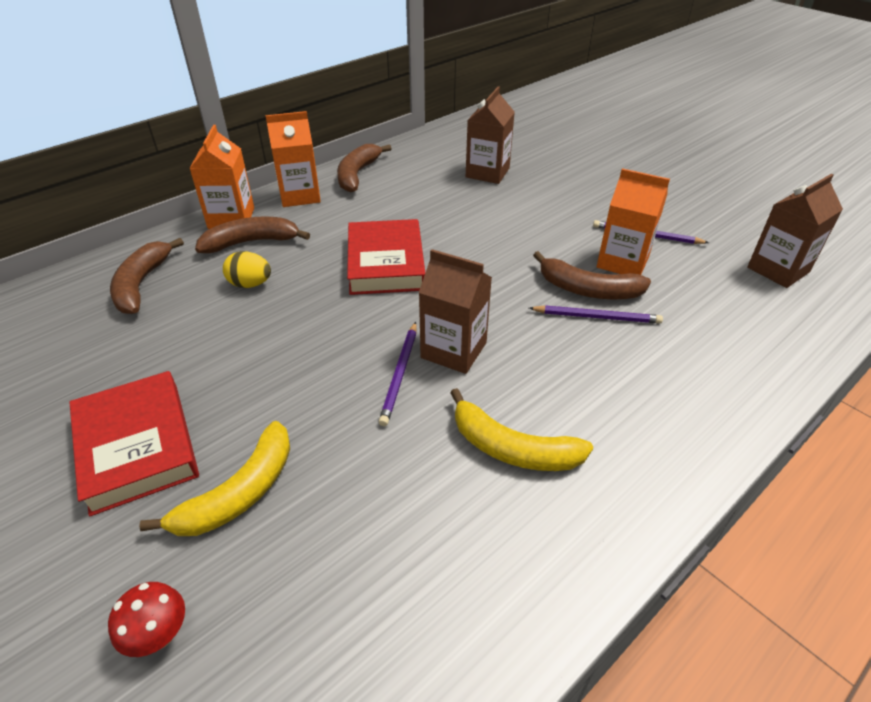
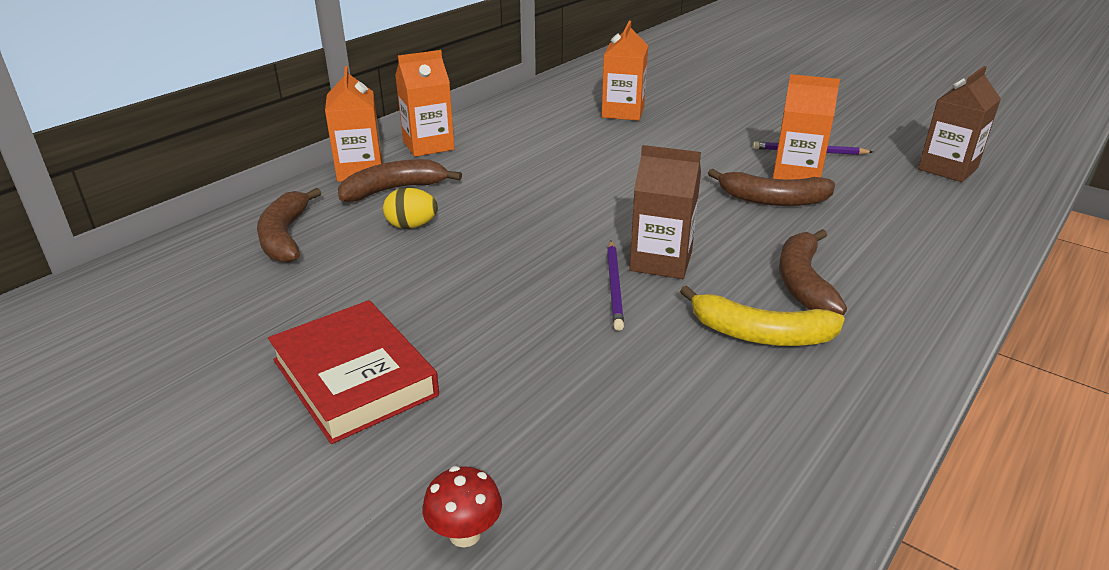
camera: 10 degrees left, 10 degrees down
(240, 492) = (492, 403): yellow banana -> none
(357, 174) = (483, 123): brown banana -> brown banana (803, 283)
(386, 263) = (552, 195): red book -> none
(487, 173) = (623, 112): brown carton -> orange carton
(597, 317) = (792, 221): purple pencil -> none

